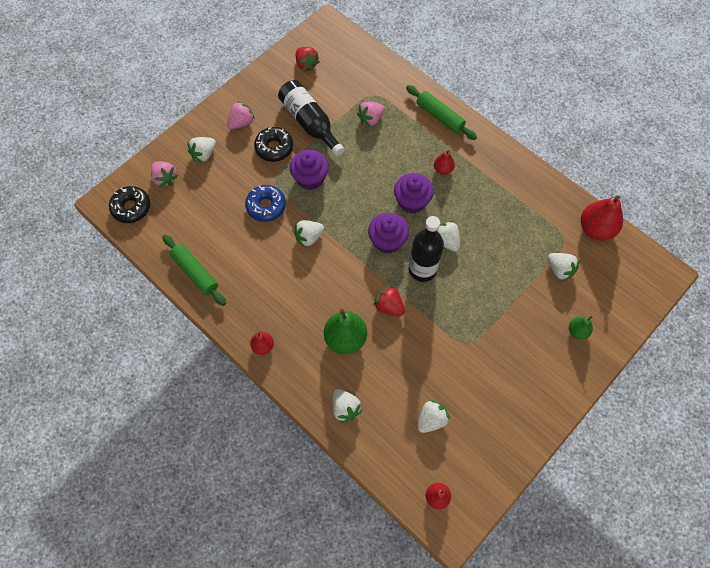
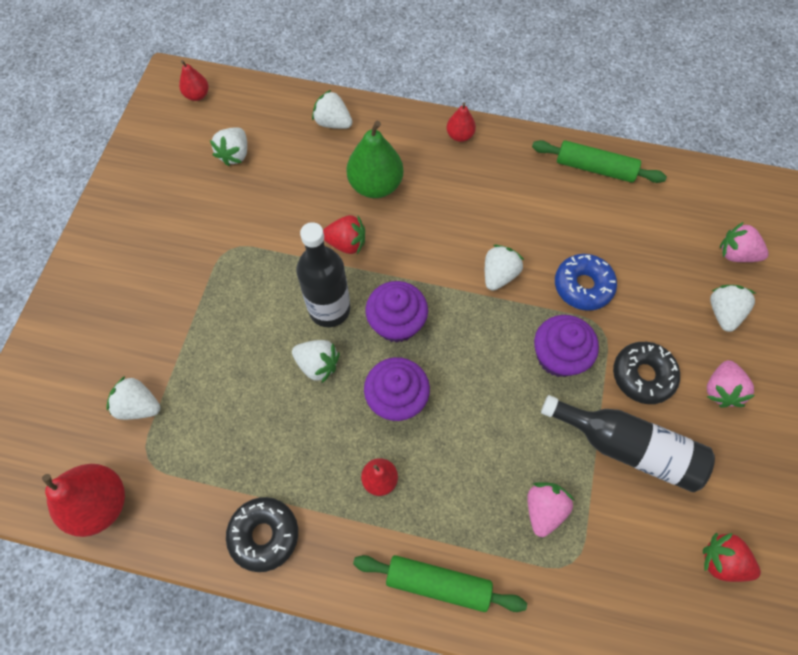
camera: 150 degrees right, 0 degrees up
(131, 207) = (736, 199): black donut -> black donut (264, 535)
(577, 331) = (90, 332): green pear -> none

